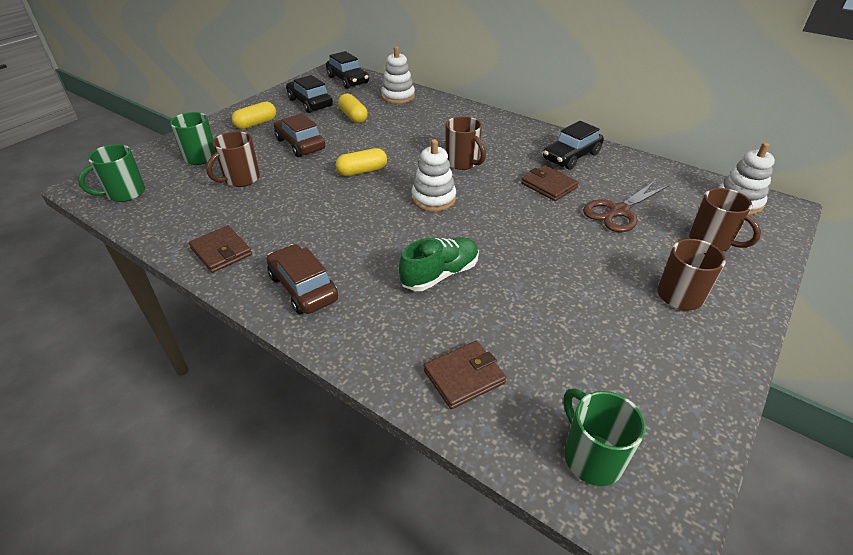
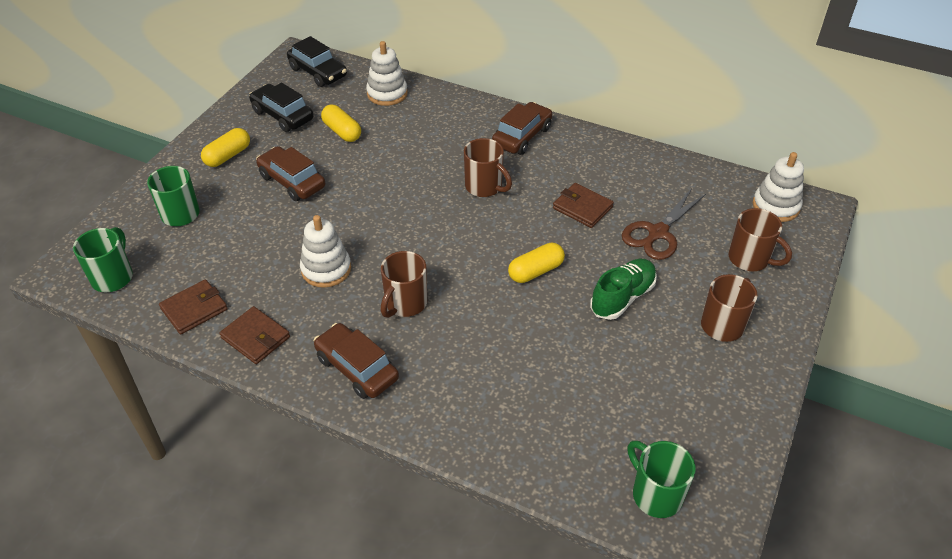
camera: 10 degrees left, 5 degrees up
(124, 193) = (113, 277): green mug -> green mug turned 150 degrees clockwise
(241, 179) = (240, 240): brown mug -> brown mug (405, 304)
(362, 171) = (375, 212): yellow capsule -> yellow capsule (536, 271)
(433, 199) = (463, 240): white stacking toy -> white stacking toy (326, 269)
(440, 274) = (490, 334): green shoe -> green shoe (622, 297)
(464, 377) = (535, 439): brown wallet -> brown wallet (194, 309)
(503, 132) = (522, 136): none -> brown car
(571, 156) = (601, 164): black car -> none

